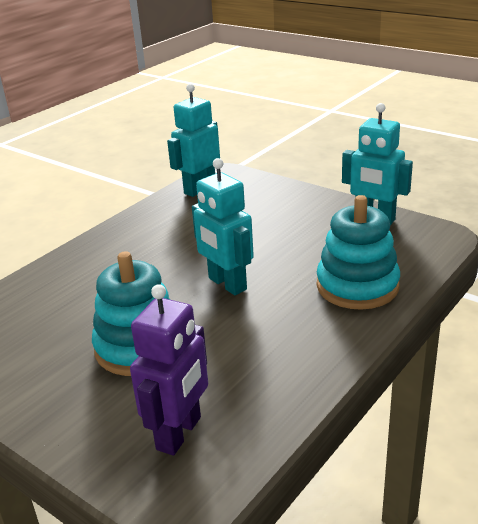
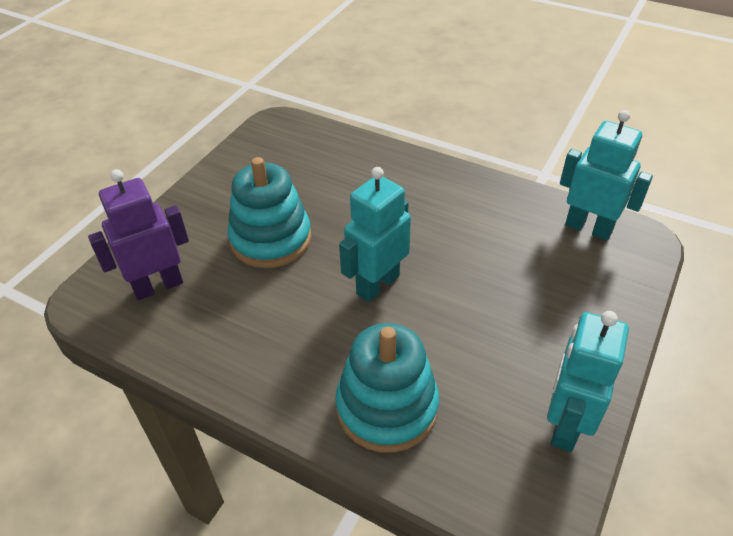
camera: 80 degrees right, 15 degrees up
(179, 433) = (158, 286): purple robot -> purple robot turned 135 degrees clockwise

